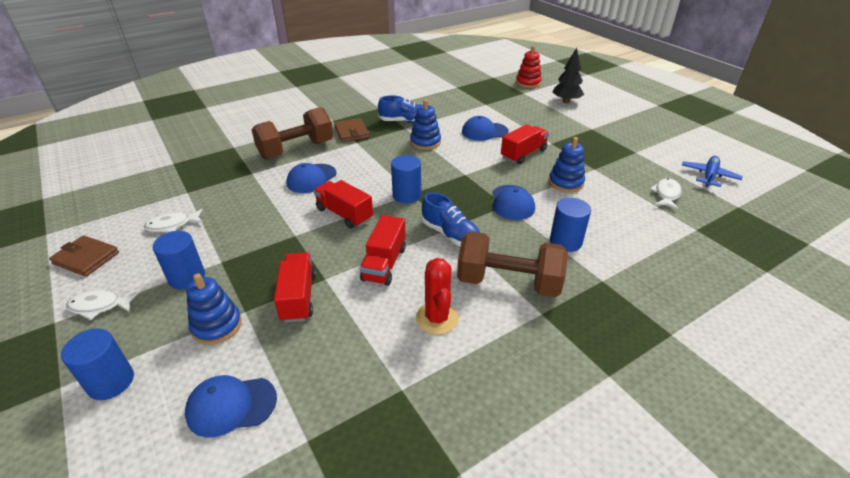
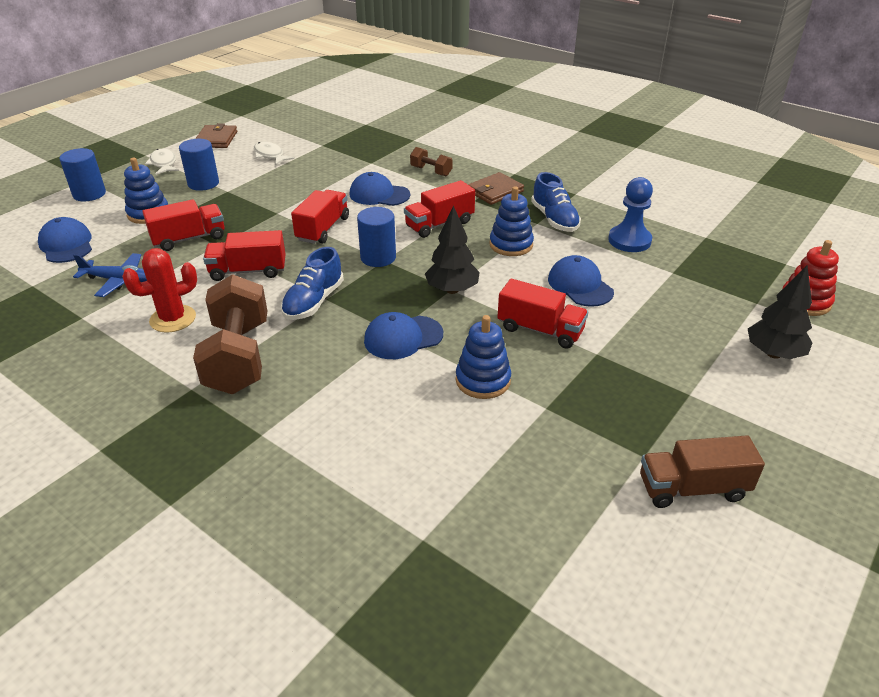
camera: 70 degrees right, 0 degrees up
(296, 150) = (431, 171): brown dumbbell -> brown dumbbell, size x0.48
(379, 162) = (439, 224): none -> red truck
(446, 106) = (629, 240): none -> blue pawn
(466, 174) = (452, 290): none -> black tree
(565, 241) = (333, 394): blue cylinder -> none
(658, 146) = (692, 488): none -> brown truck
(666, 194) = (515, 500): white fish -> none
(709, 176) = (624, 567): blue plane -> blue plane (119, 281)

